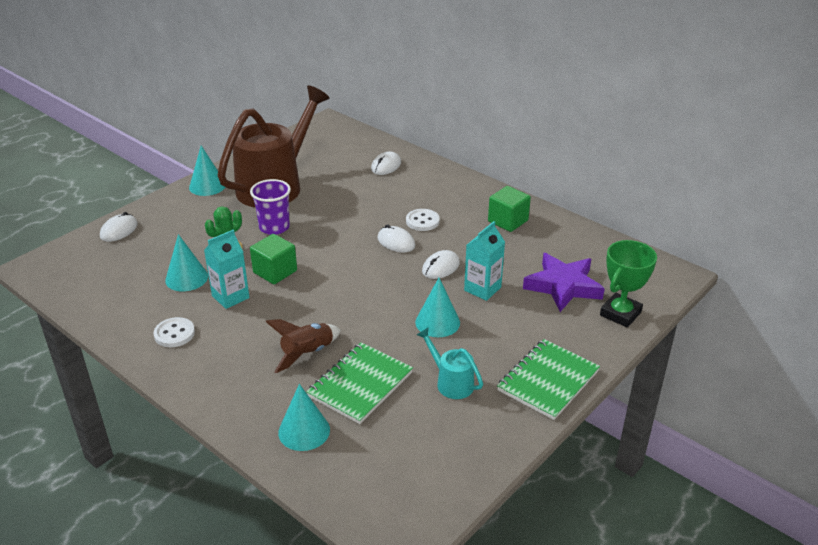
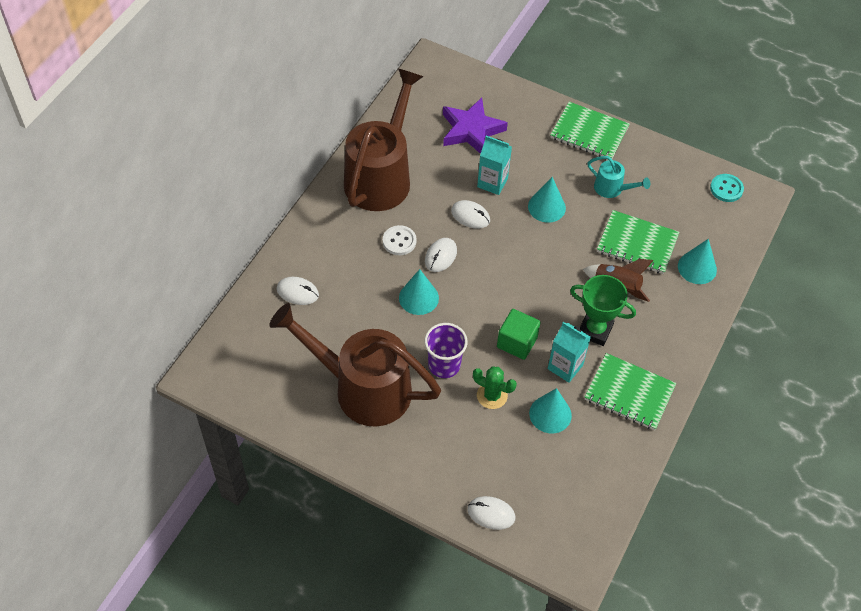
camera: 105 degrees left, 20 degrees up
(174, 334) = (629, 393): white button -> green notebook
(207, 186) = (379, 458): turquoise cone -> turquoise cone (418, 298)
(422, 500) = (726, 189): none -> turquoise button
(450, 382) = (612, 189): turquoise watering can -> turquoise watering can turned 90 degrees counterclockwise
(508, 221) = (381, 175): green cube -> brown watering can
(620, 314) = (496, 94): green trophy -> green trophy (595, 330)

